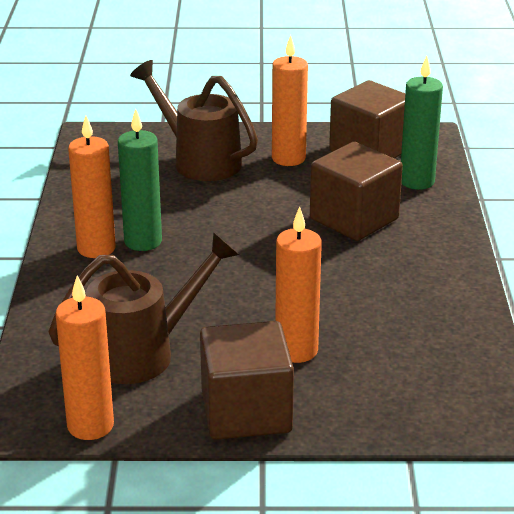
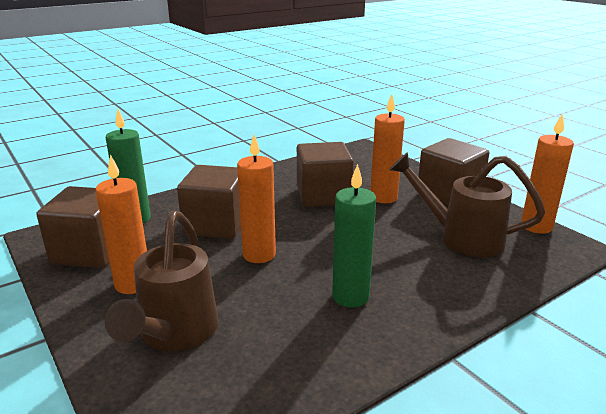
camera: 125 degrees left, 5 degrees down
(96, 248) = (390, 315): orange candle -> orange candle (259, 255)
(352, 308) = (323, 195): none -> brown cube

